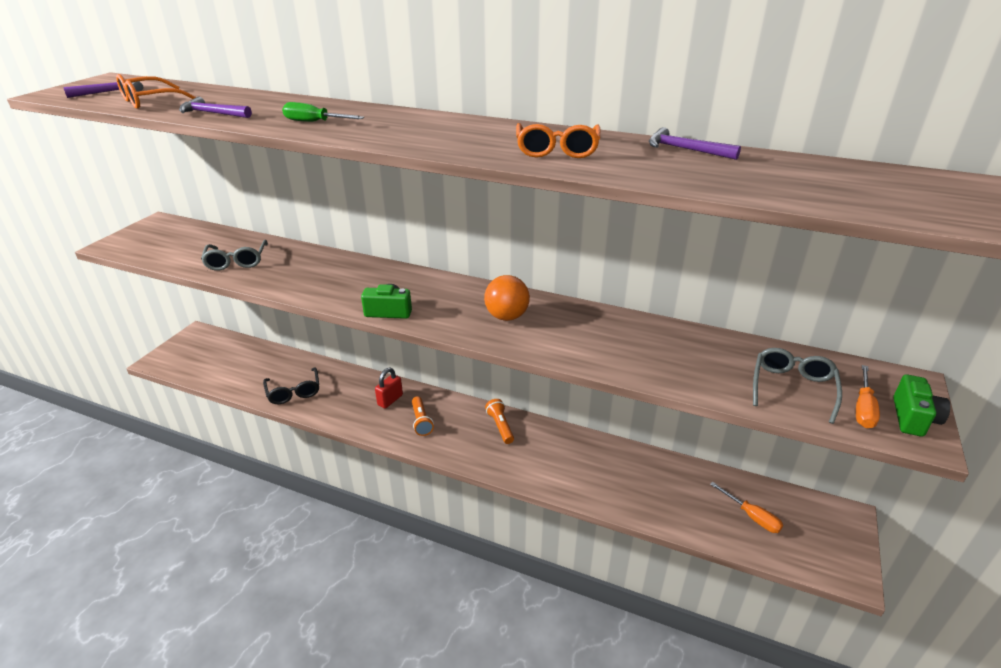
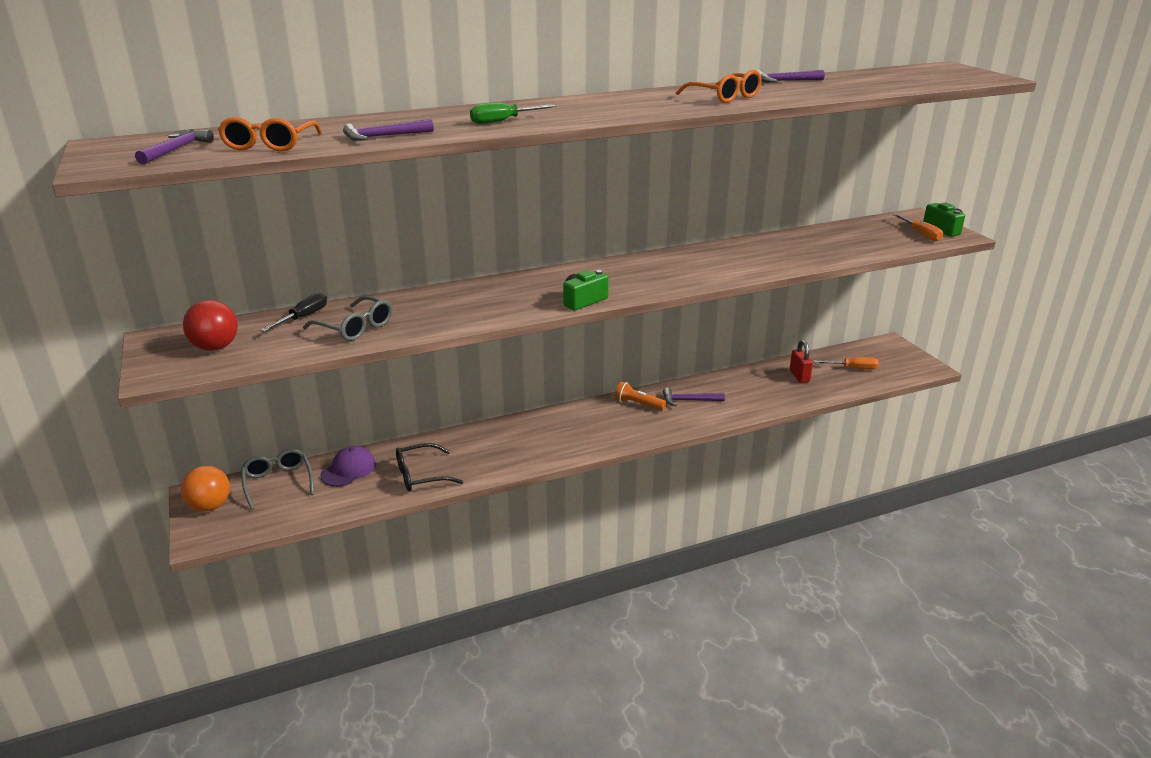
camera: 45 degrees left, 5 degrees down
(162, 241) = (215, 347): none -> red ball
(232, 240) = (303, 317): none -> black screwdriver
(271, 362) = (348, 470): none -> purple cap
(294, 392) = (421, 475): black glasses -> black glasses turned 135 degrees clockwise
(390, 400) = (522, 434): red padlock -> red padlock (799, 376)
(421, 421) = (575, 433): orange flashlight -> none
(506, 316) = (669, 270): orange ball -> orange ball (210, 506)
(543, 448) = (689, 400): none -> purple hammer
(792, 388) = (879, 239): grey glasses -> grey glasses (278, 482)

